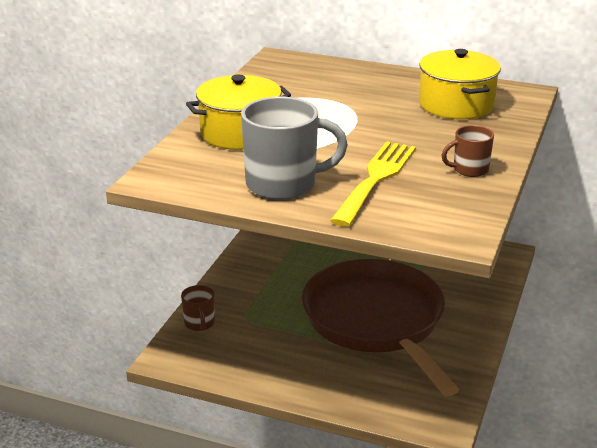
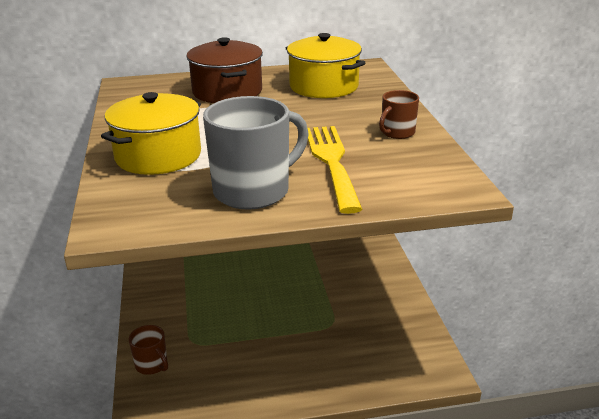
camera: 30 degrees left, 0 degrees up
(359, 87) = (227, 91): none -> brown pot
(376, 321) = (309, 300): brown pan -> none

